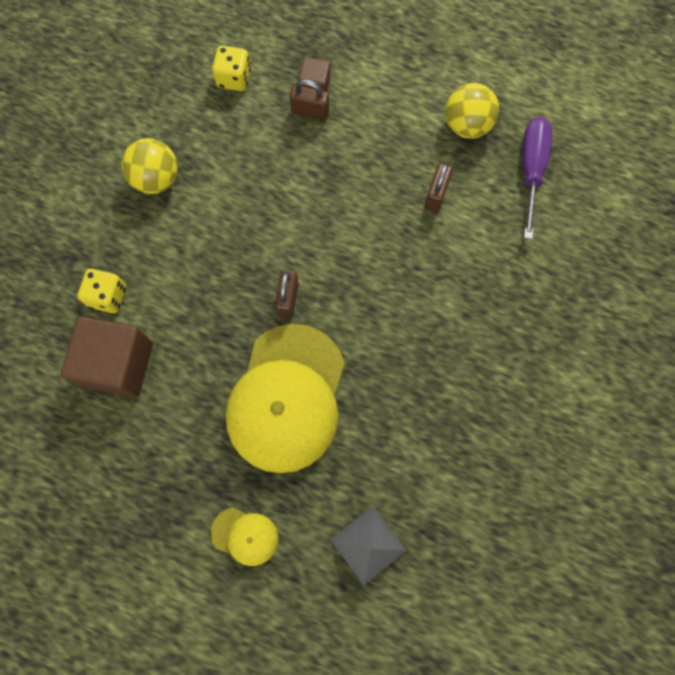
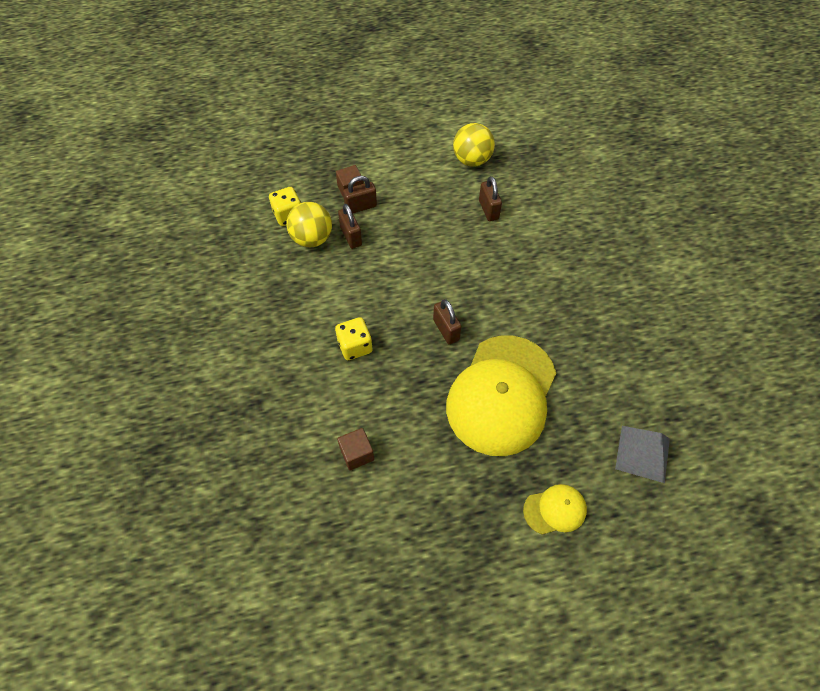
camera: 35 degrees left, 15 degrees down
(108, 296) = (309, 411): yellow dice -> yellow dice (355, 346)
(118, 364) = (357, 454): brown cube -> brown cube, size x0.49
(156, 179) = (282, 309): yellow ball -> yellow ball (312, 239)
(275, 140) = (351, 236): none -> brown padlock
(287, 398) = (501, 394): yellow cap -> yellow cap turned 45 degrees clockwise
(531, 170) = (534, 163): purple screwdriver -> none

